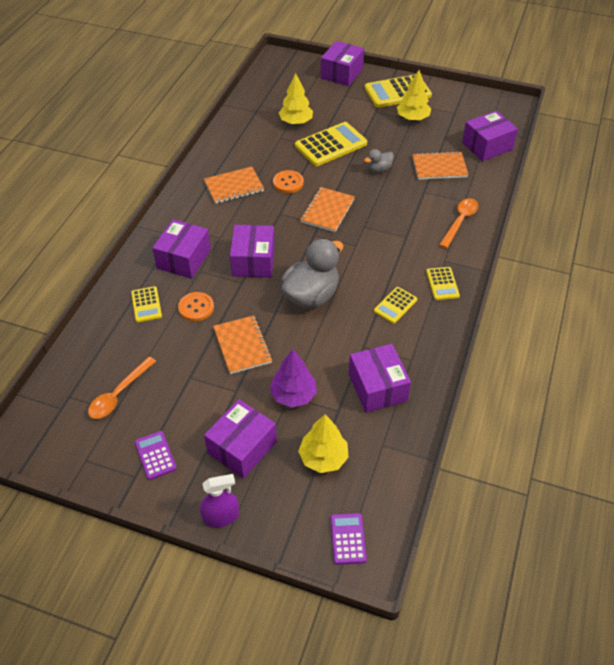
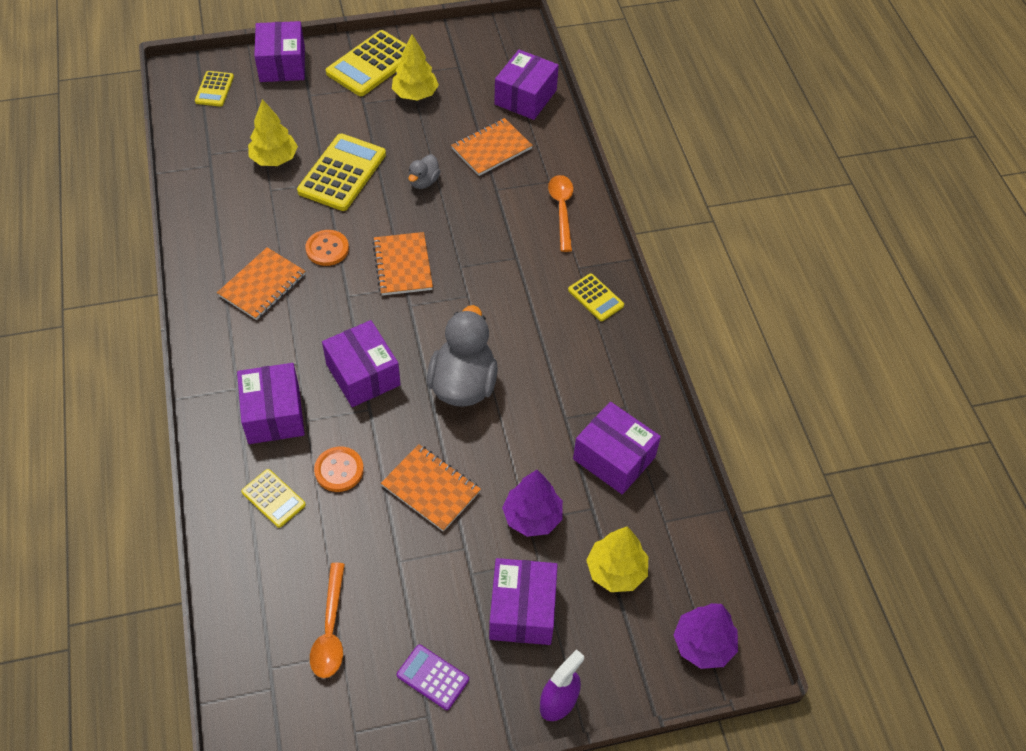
camera: 35 degrees left, 5 degrees up
(348, 539) = (703, 644): purple calculator -> purple tree
(395, 305) = (564, 350): yellow calculator -> yellow calculator (214, 89)

